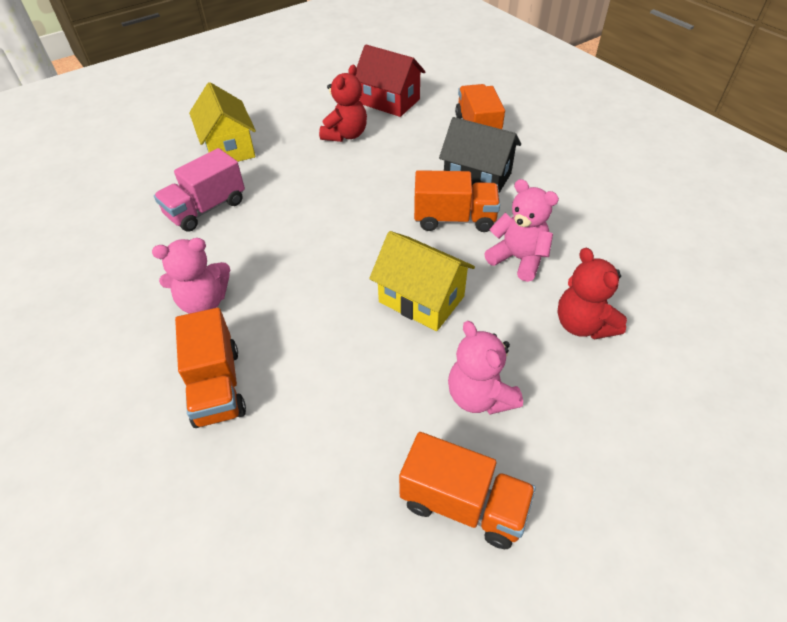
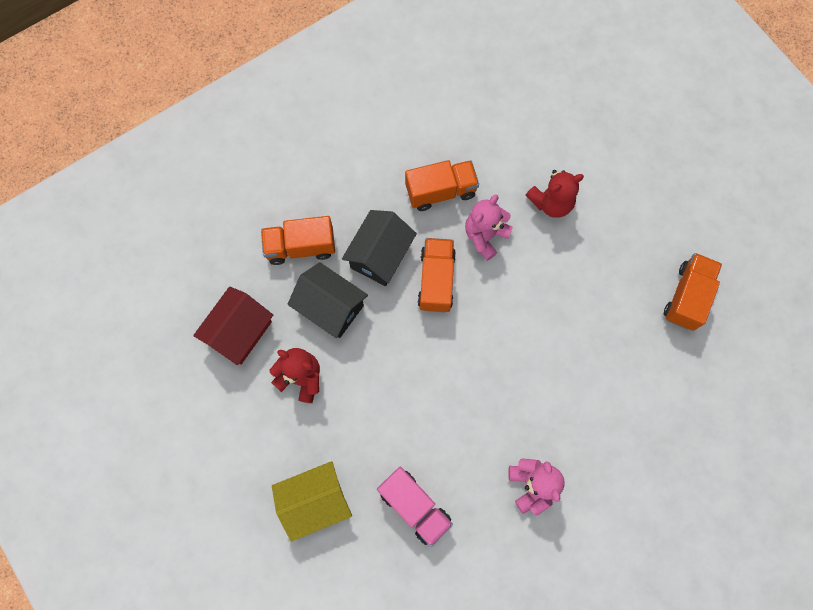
camera: 90 degrees left, 25 degrees up
(217, 386) = (612, 459): orange truck -> orange truck (440, 191)
(416, 149) = (330, 307): none -> black house
(421, 299) = (528, 312): yellow house -> none
(479, 396) = (613, 279): pink teddy bear -> none

